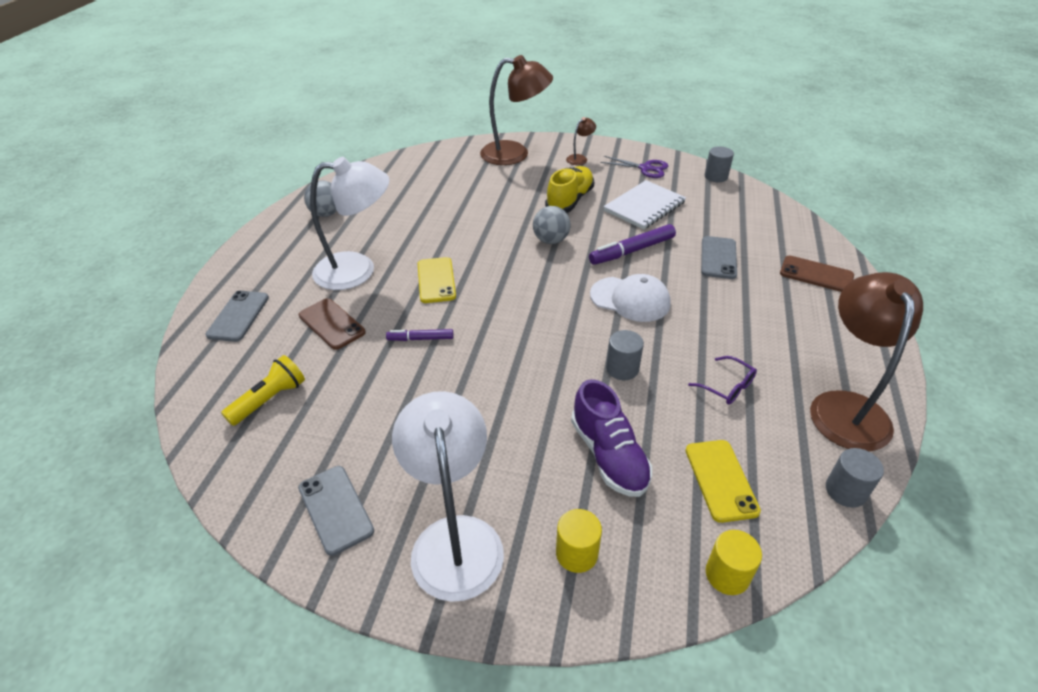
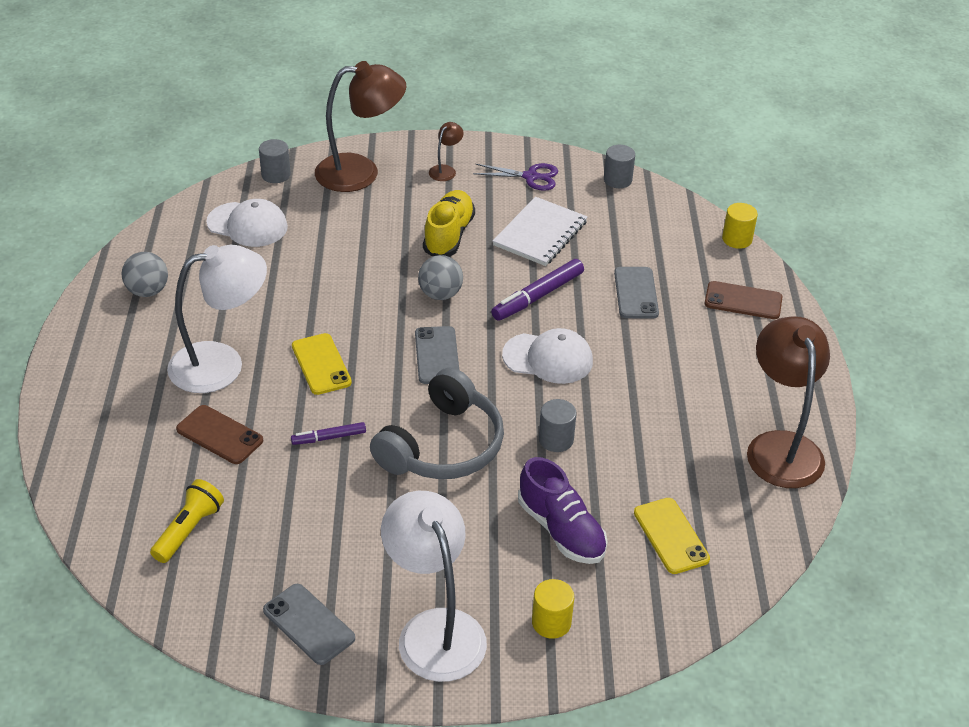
camera: 15 degrees left, 0 degrees up
(238, 316) = (103, 441): grey phone -> grey phone (437, 355)
(419, 179) = (247, 225): none -> white cap
(517, 359) = (442, 446): none -> grey headphones
(727, 386) = (664, 443): purple glasses -> none
(727, 575) = (687, 616): yellow cylinder -> yellow cylinder (737, 239)
(845, 491) = (784, 527): grey cylinder -> grey cylinder (276, 175)

